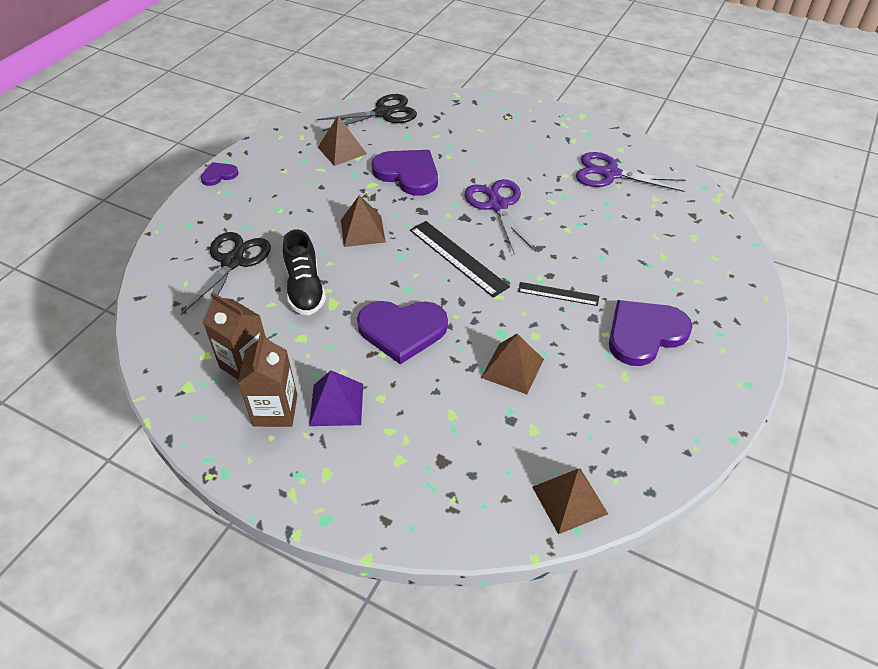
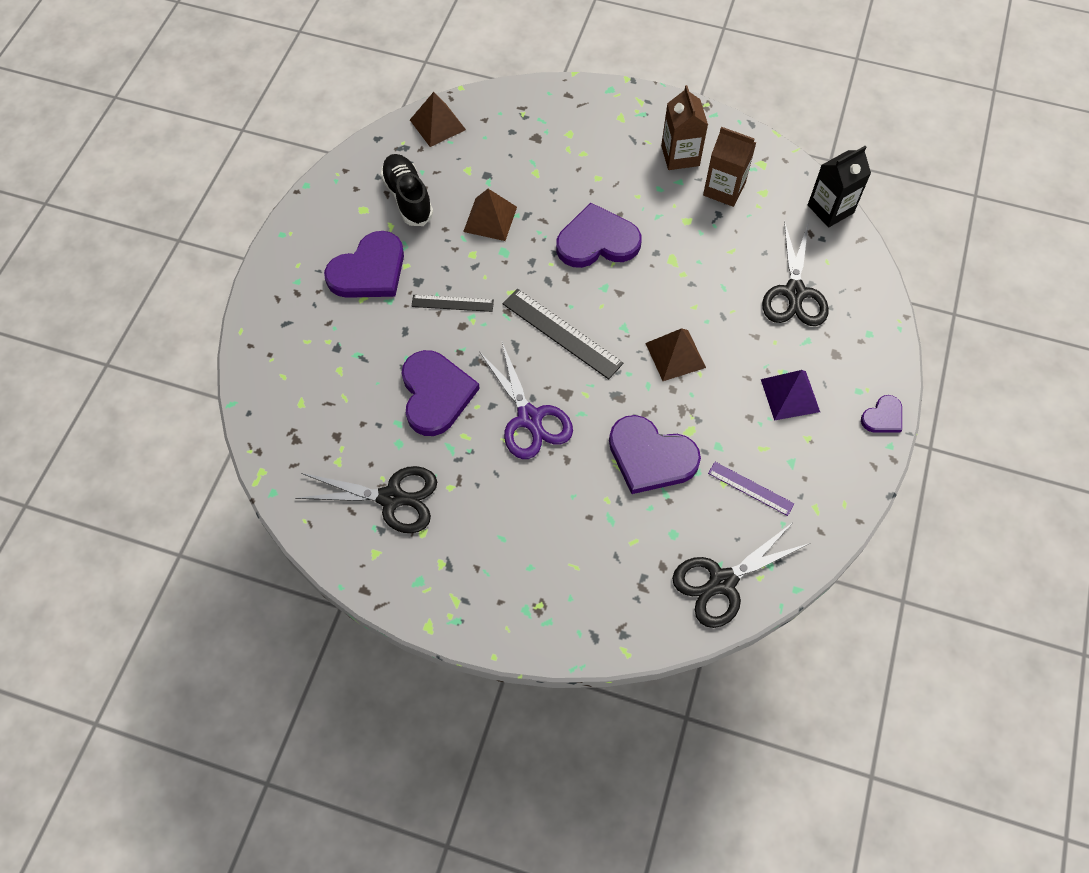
camera: 170 degrees right, 15 degrees up
(148, 328) = (830, 209): none -> black carton
(305, 288) = (706, 272): black shoe -> black shoe (408, 197)
(336, 404) = (632, 167): purple pyramid -> purple pyramid (790, 395)
(342, 150) = (750, 488): brown pyramid -> purple ruler
(576, 229) = (435, 394): none -> purple heart
(610, 174) = (392, 498): purple scissors -> black scissors

